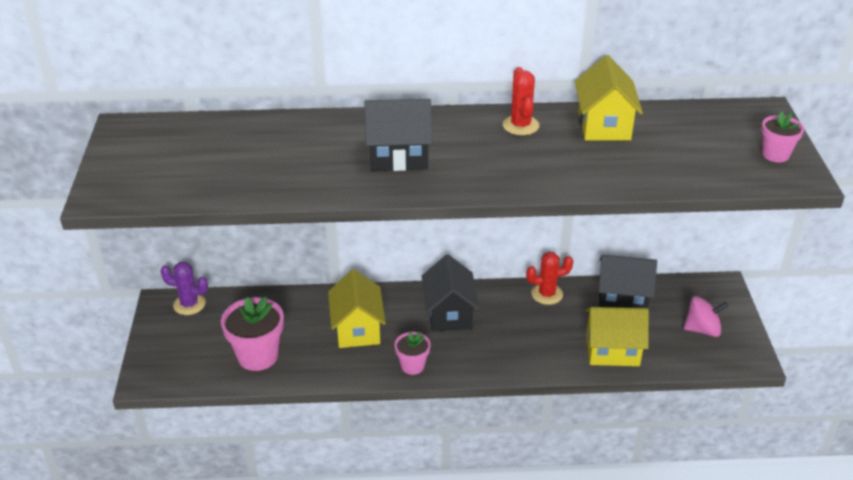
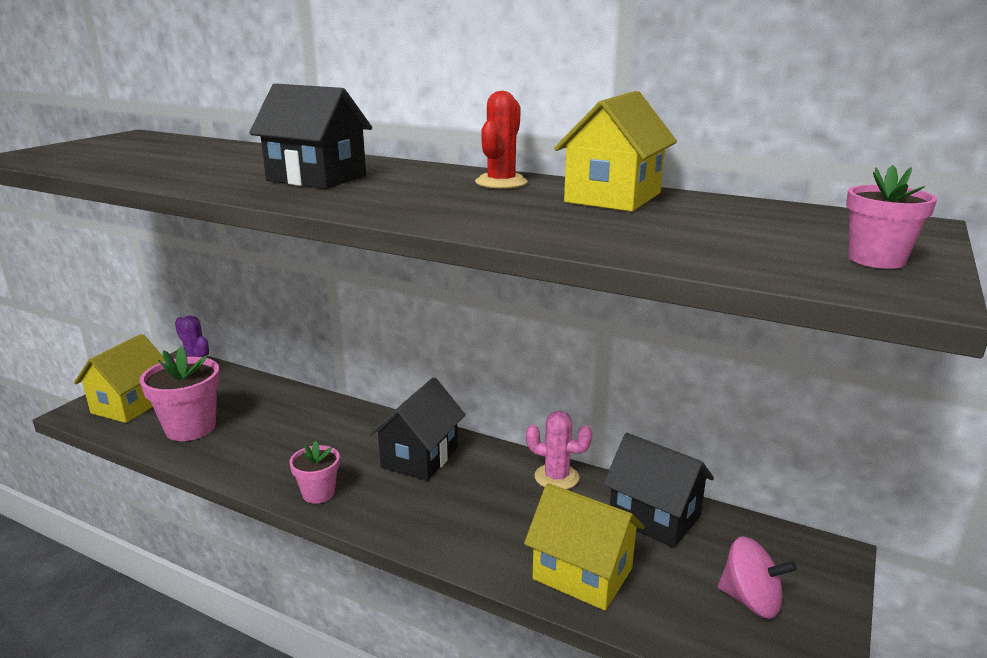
camera: 30 degrees right, 15 degrees down
(357, 329) = (309, 438): yellow house -> yellow house (130, 405)
(547, 294) = (556, 477): red cactus -> pink cactus

